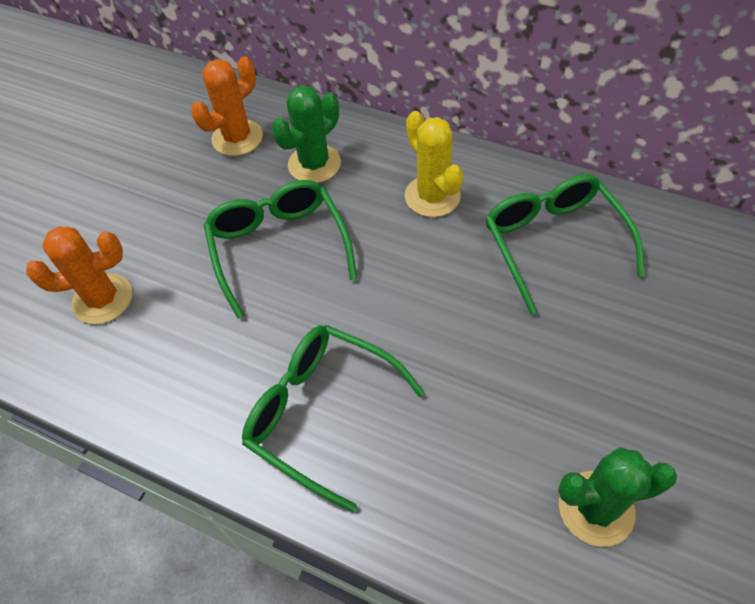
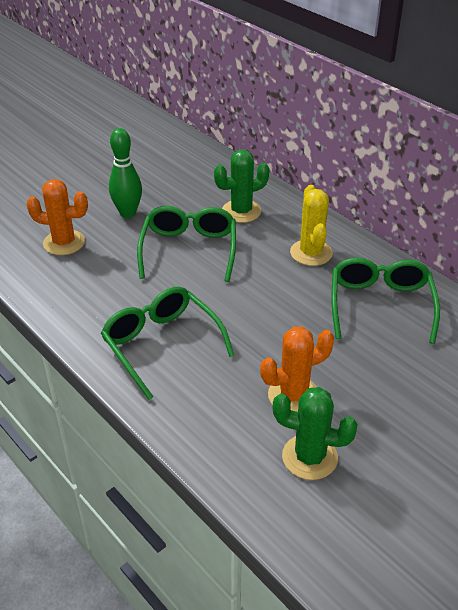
camera: 20 degrees right, 15 degrees down
(167, 219) = (128, 213): none -> green bowling pin
(237, 138) = (199, 182): orange cactus -> orange cactus (293, 395)

